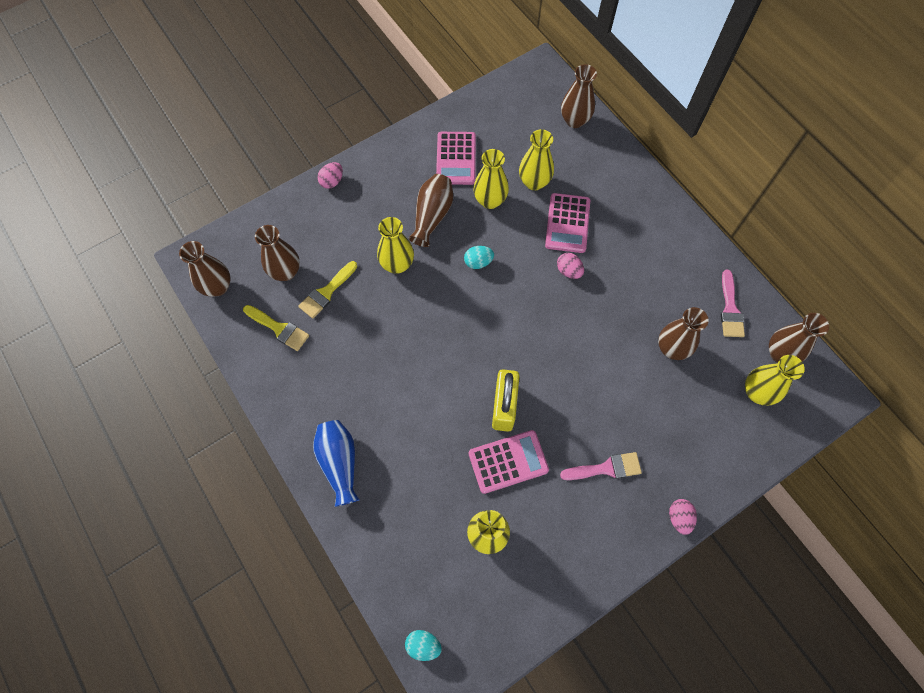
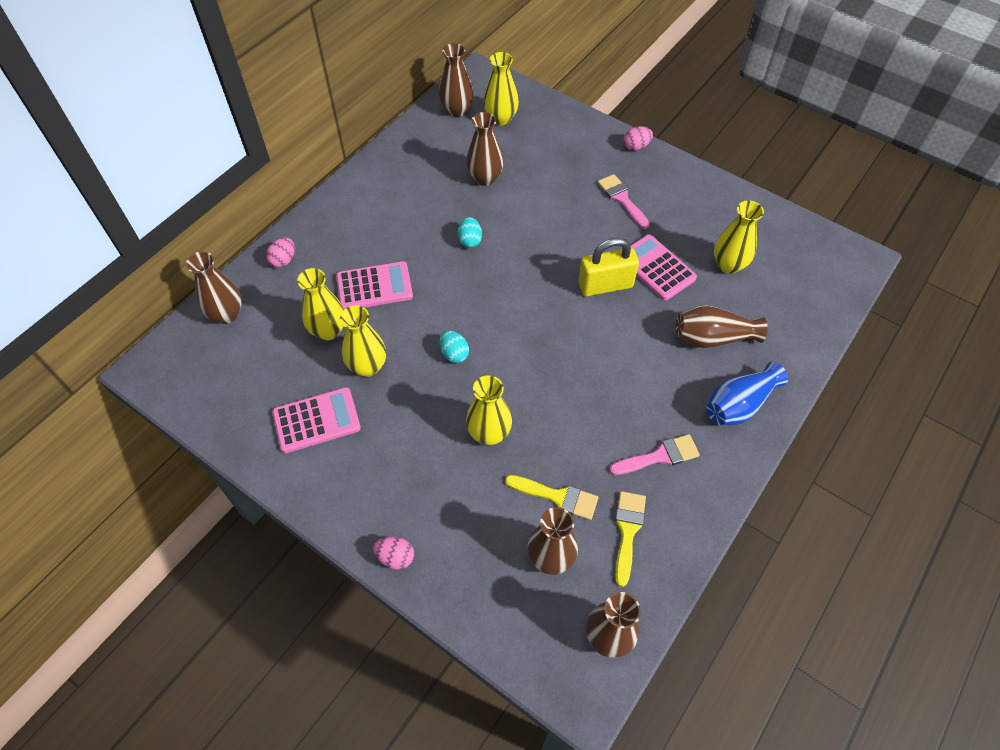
camera: 110 degrees left, 10 degrees down
(423, 645) = (844, 283): turquoise egg -> turquoise egg (470, 240)
(432, 216) = (409, 419): brown vase -> brown vase (712, 337)
(568, 271) = (433, 272): pink egg -> pink egg (283, 260)
(730, 309) = (426, 147): pink brush -> pink brush (659, 456)

